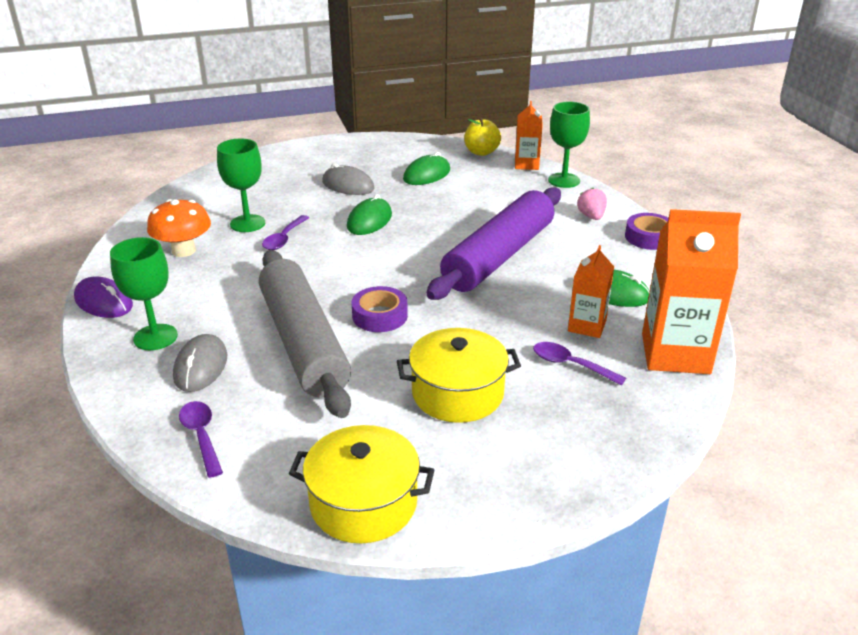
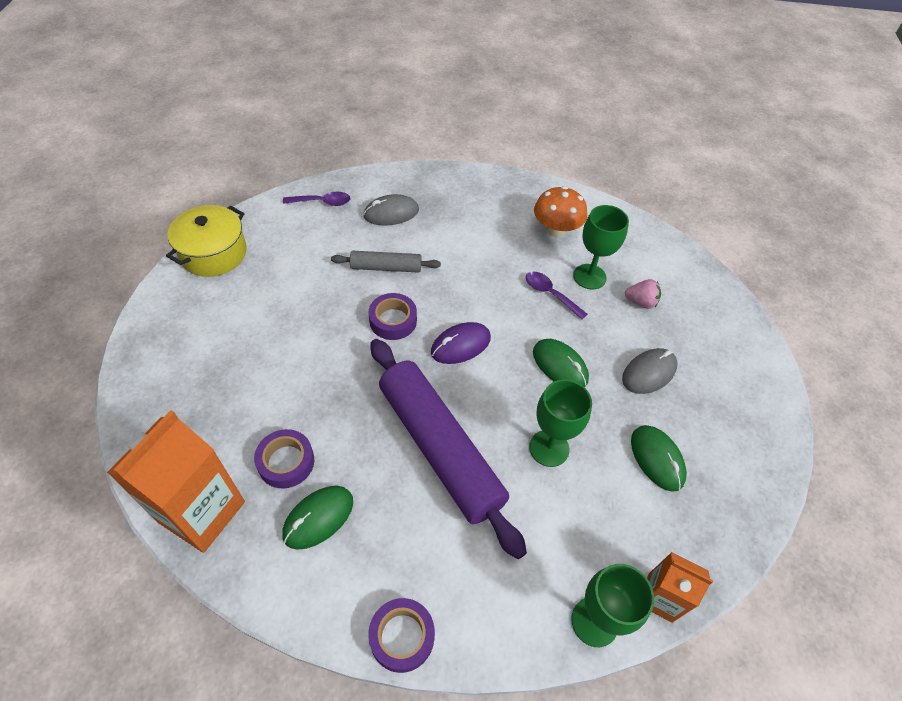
camera: 110 degrees right, 20 degrees up
(104, 302) = (498, 181): purple mouse -> purple mouse (460, 345)
(155, 337) = (439, 199): green goblet -> green goblet (549, 448)
(201, 367) = (391, 213): grey mouse -> grey mouse turned 45 degrees counterclockwise
(303, 342) = (386, 267): grey rolling pin -> grey rolling pin, size x0.49
(457, 393) = (269, 332): yellow pot -> none
(481, 152) = (715, 555): yellow apple -> none
(570, 365) = (247, 419): purple spoon -> none
(587, 326) = (286, 462): orange carton -> purple tape
(591, 216) = (482, 596): pink strawberry -> pink strawberry (641, 302)

